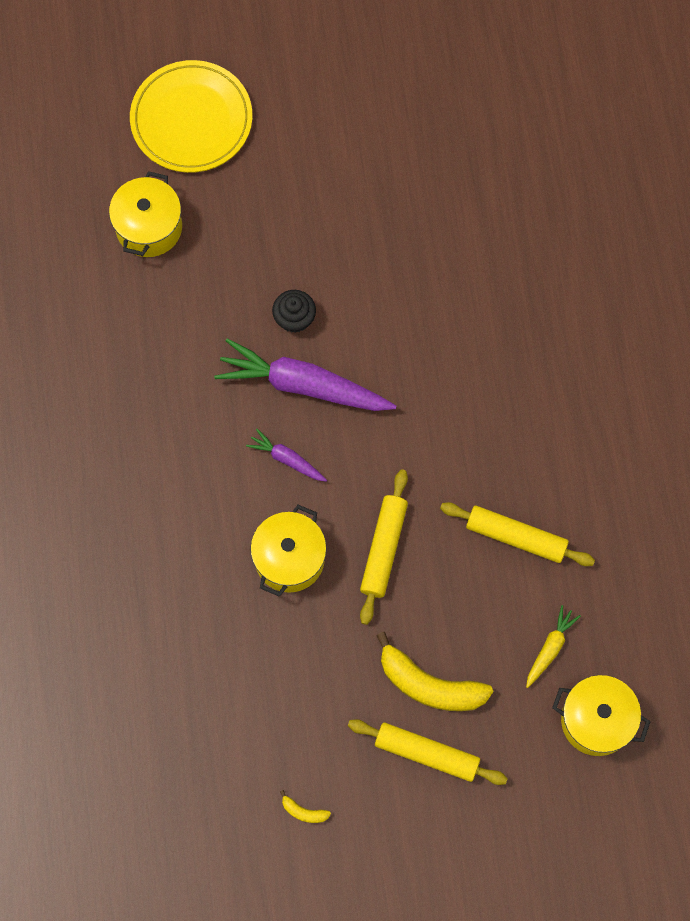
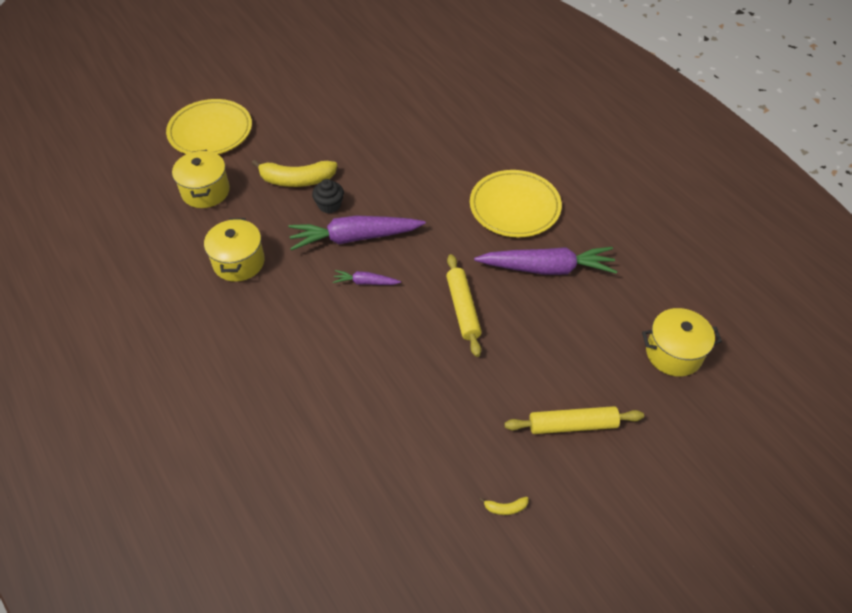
camera: 25 degrees left, 20 degrees down
(289, 559) = (399, 340): yellow pot -> yellow pot (239, 262)
(429, 685) = (546, 379): yellow banana -> yellow banana (297, 180)
(516, 537) = (547, 268): yellow rolling pin -> purple carrot
(528, 424) = (514, 207): none -> yellow plate
(550, 648) = (612, 322): yellow carrot -> none

